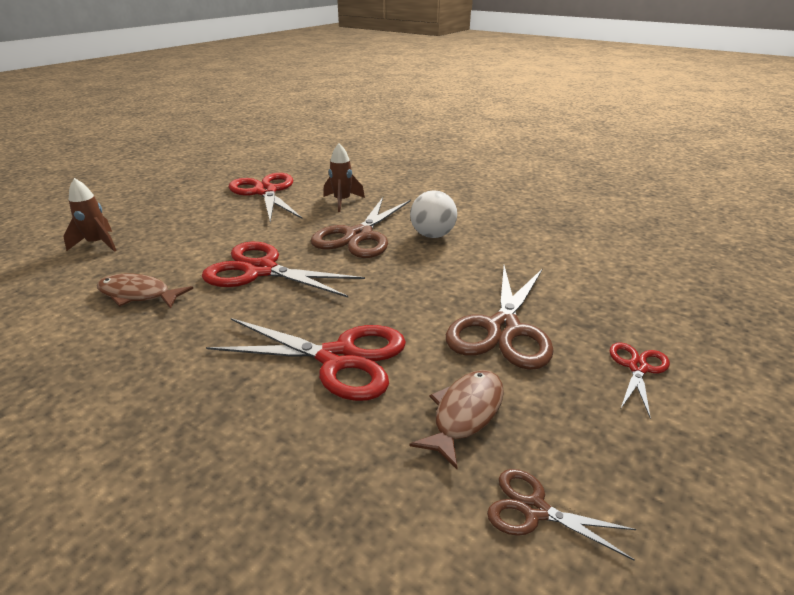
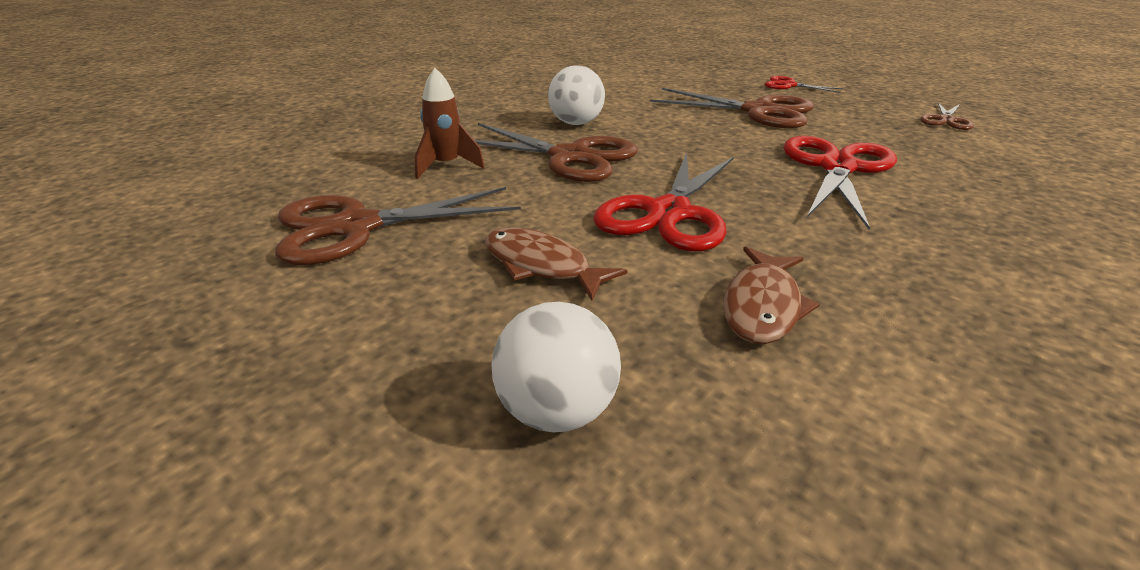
camera: 85 degrees left, 0 degrees up
(98, 244) = (557, 412): brown rocket -> white ball
(266, 192) = (357, 227): red scissors -> brown scissors
(465, 414) = (875, 129): brown fish -> brown fish (541, 266)

